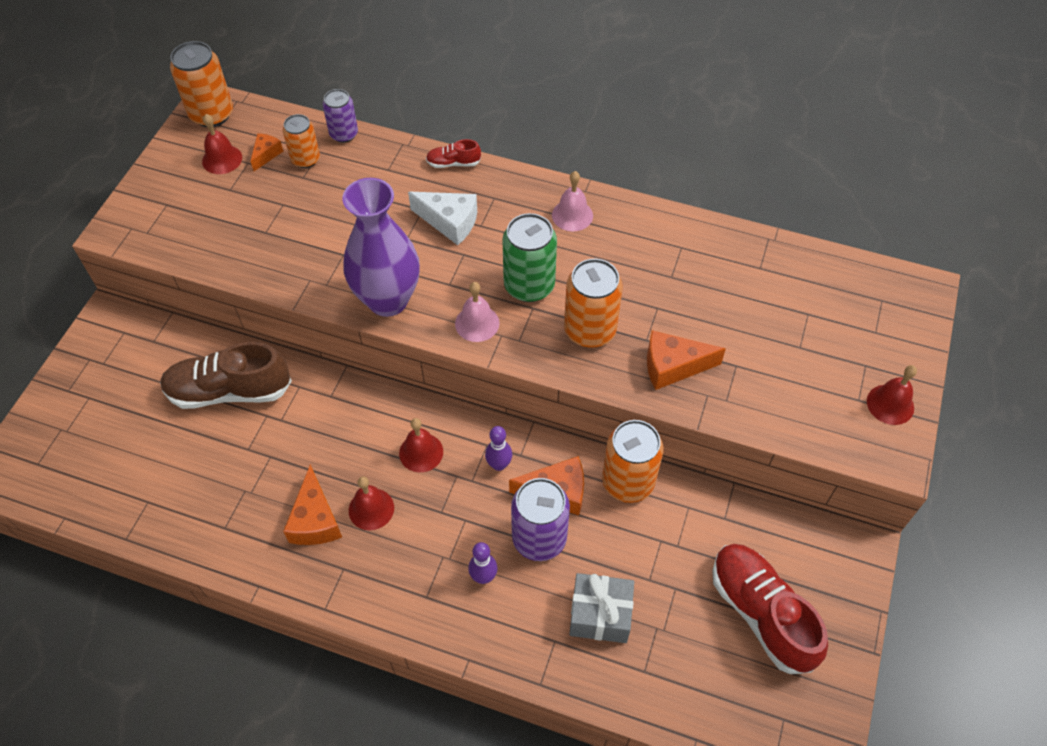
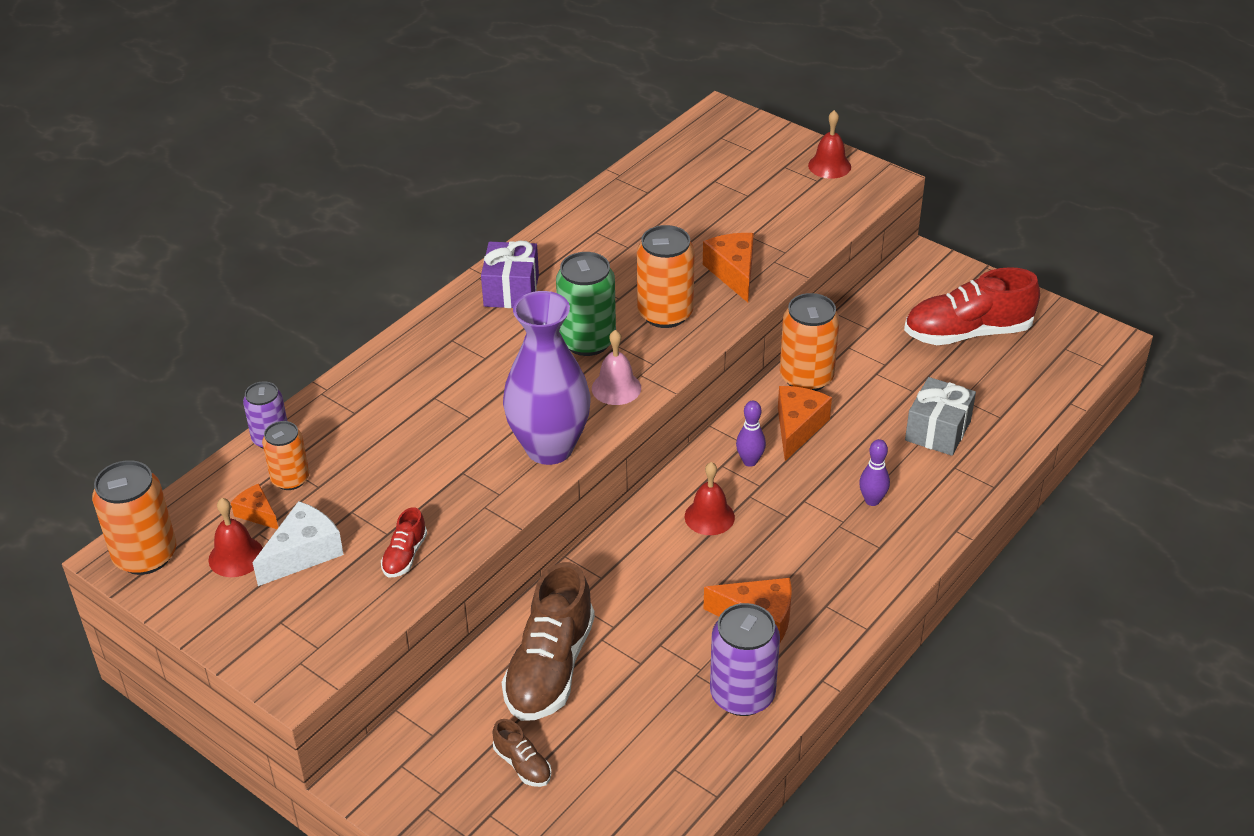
camera: 70 degrees left, 15 degrees down
(135, 403) = (522, 765): none -> brown shoe
(371, 509) = (762, 569): red bell -> none
(450, 222) = (466, 379): white cheese -> white cheese (303, 553)
(453, 163) = (380, 359): red shoe -> red shoe (405, 556)
(539, 538) = (844, 452): purple can -> purple can (742, 695)
(572, 215) = (511, 290): pink bell -> purple gift
(673, 366) = (733, 273): orange cheese -> orange cheese turned 150 degrees clockwise

